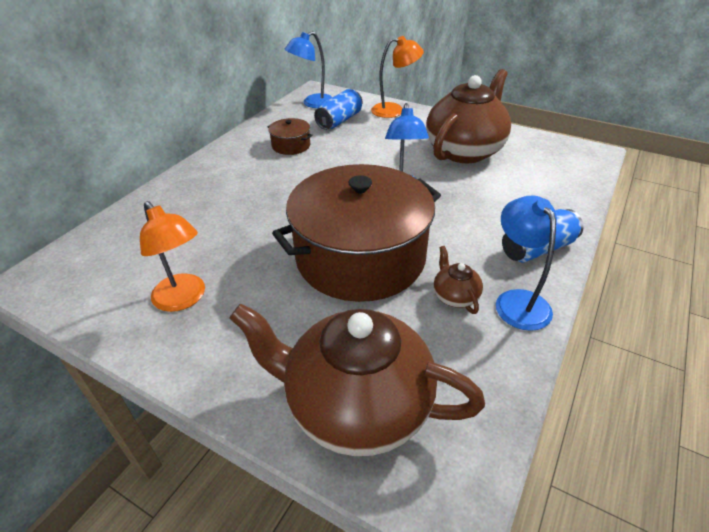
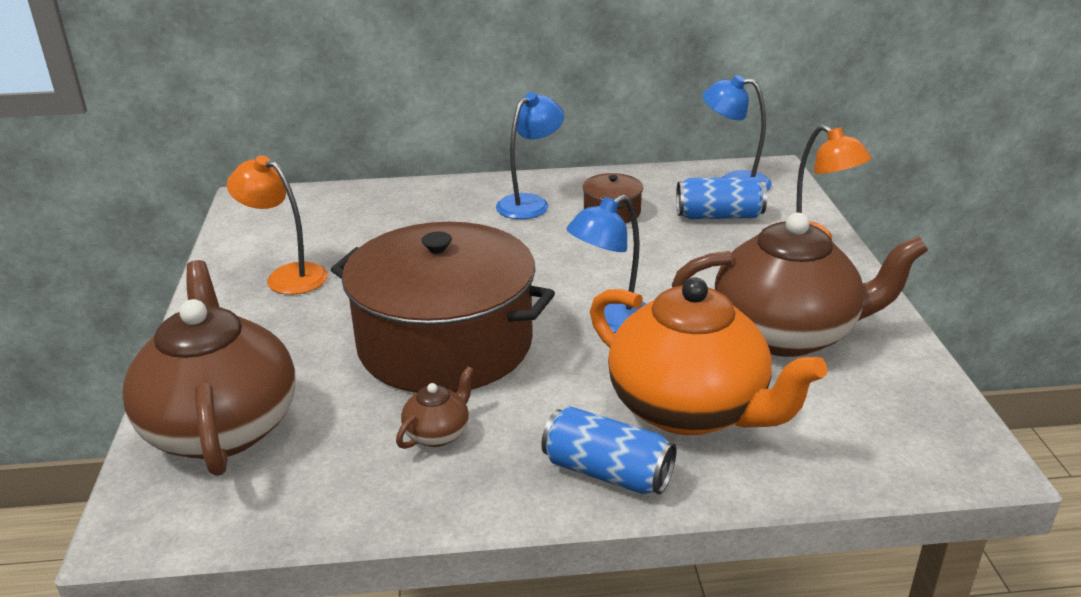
camera: 55 degrees right, 10 degrees down
(184, 299) = (287, 276): orange lamp -> orange lamp turned 105 degrees clockwise
(503, 202) = (690, 409): none -> orange teapot
(517, 301) = (474, 485): blue lamp -> blue lamp (530, 203)

